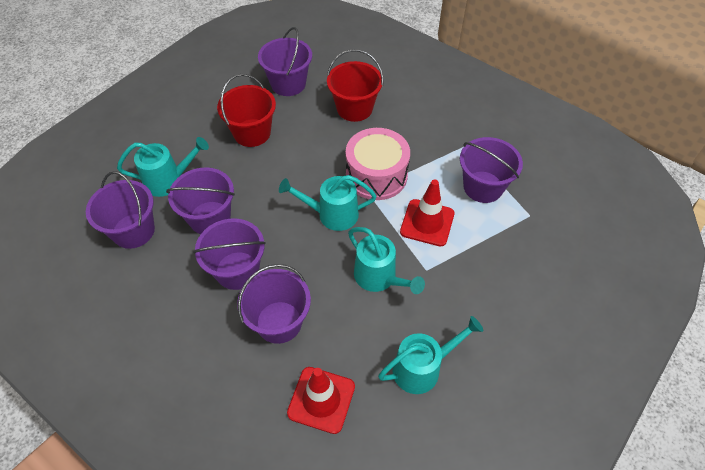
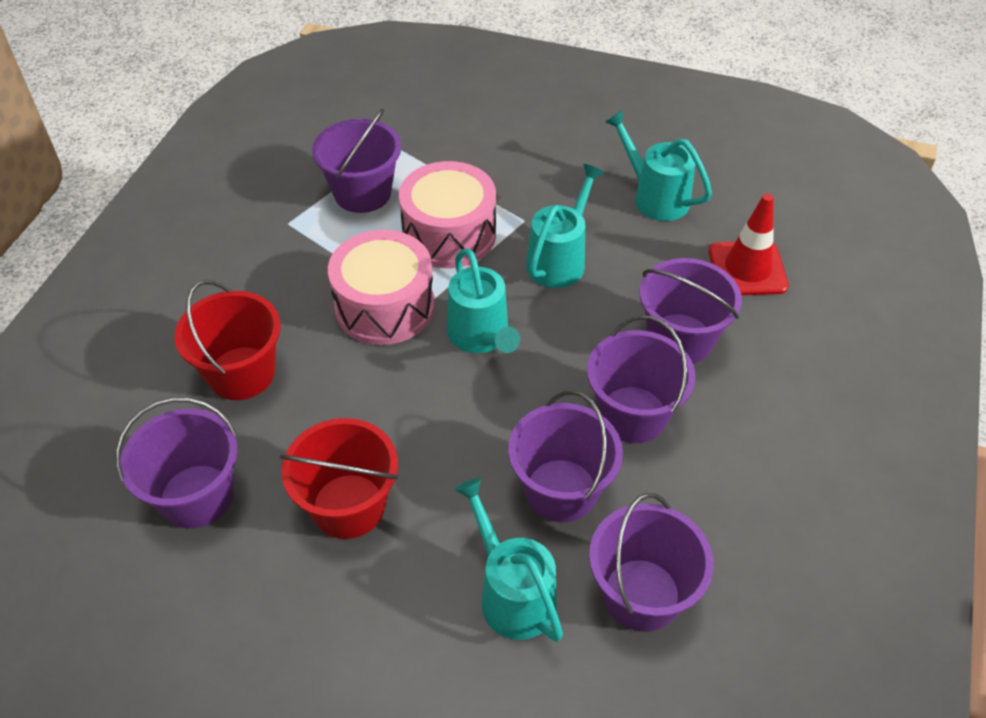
camera: 110 degrees left, 5 degrees down
(427, 223) = (449, 234): red traffic cone -> pink drum

